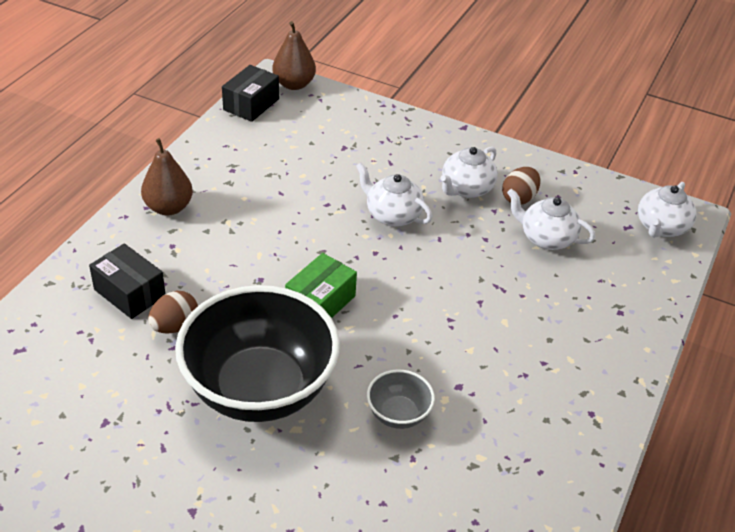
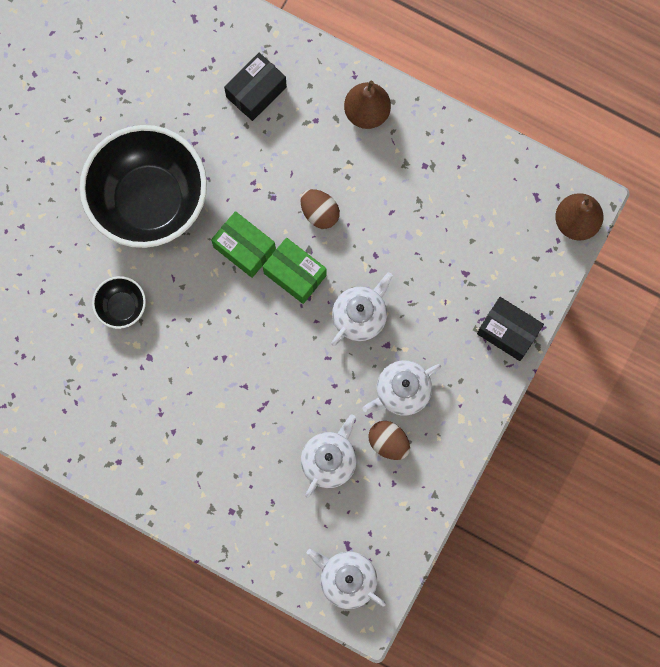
camera: 95 degrees right, 35 degrees up
(175, 326) = (217, 131): brown egg -> brown egg (319, 213)
(251, 104) = (535, 179): black box -> black box (508, 332)
(349, 262) = (295, 274): none -> green box
(398, 414) = (122, 307): grey bowl -> black bowl
(466, 189) = (402, 391): white teapot -> white teapot turned 75 degrees counterclockwise

